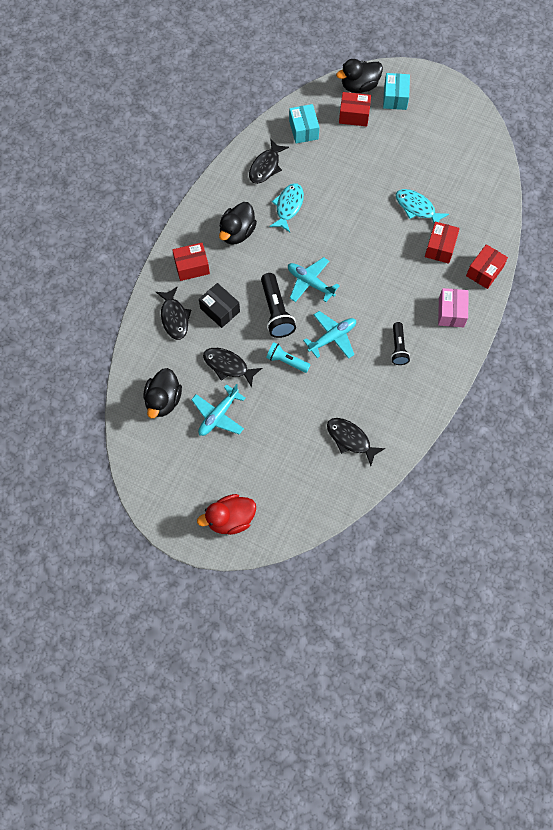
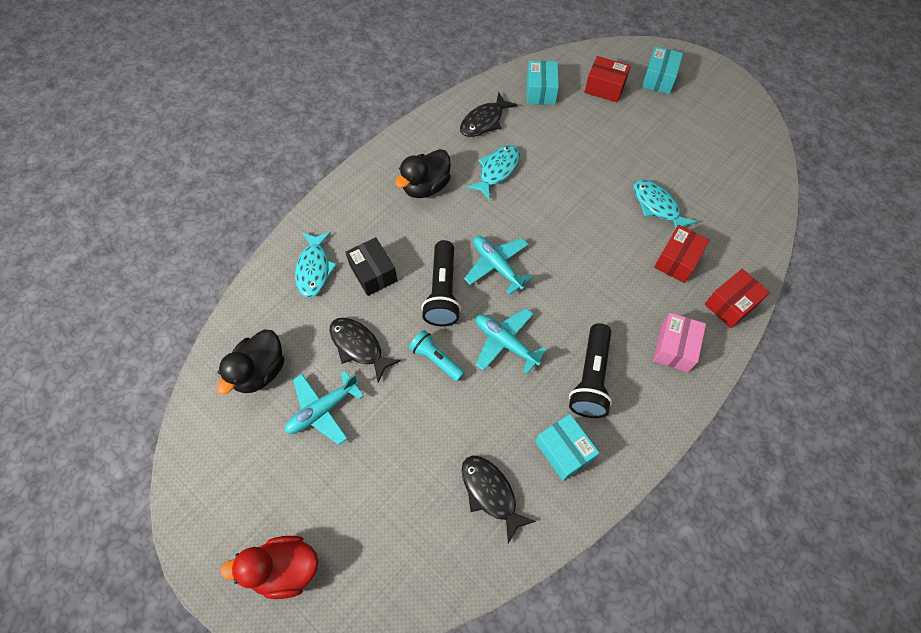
camera: 15 degrees right, 5 degrees down
(174, 317) = (314, 269): black fish -> turquoise fish
(192, 267) = (358, 213): red box -> none
(332, 337) = (505, 343): turquoise plane -> turquoise plane turned 120 degrees counterclockwise
(359, 86) = (619, 59): black duck -> none
(392, 400) = (564, 451): none -> turquoise box
(398, 348) = (590, 378): black flashlight -> black flashlight, size x1.56

